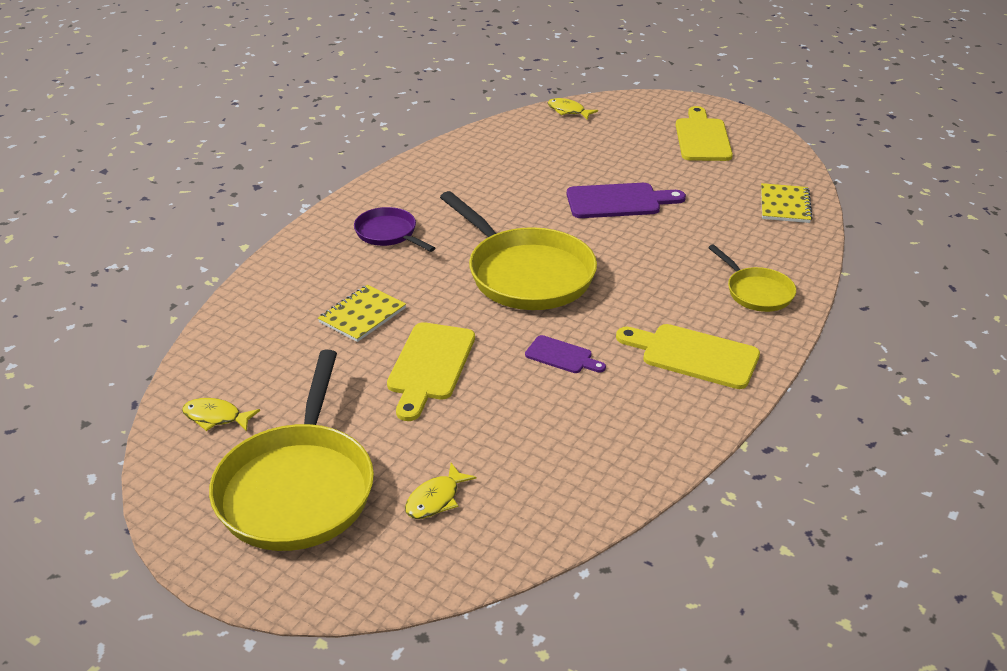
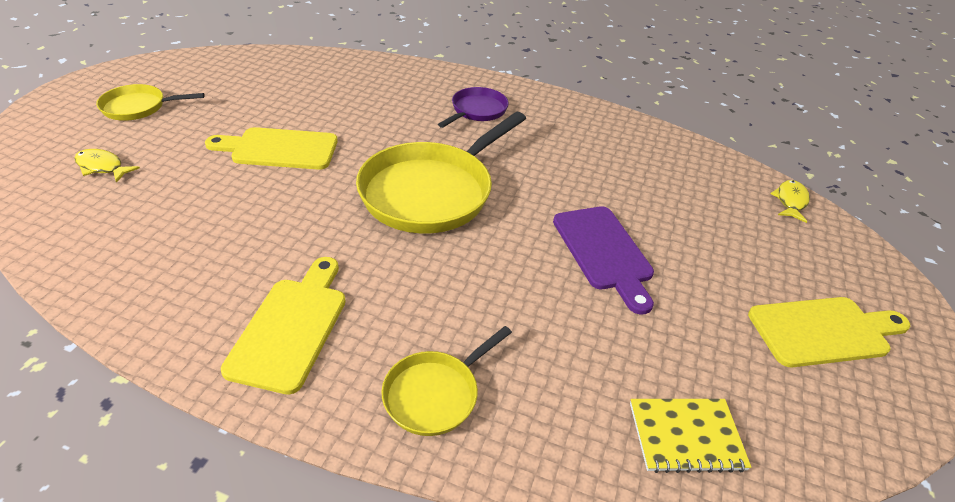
camera: 75 degrees right, 5 degrees up
(216, 417) = (225, 69): yellow fish -> none
(298, 487) = (138, 107): yellow pan -> yellow pan, size x0.52
(362, 315) = (351, 111): yellow notebook -> none
(562, 356) = (292, 223): purple cutting board -> none

